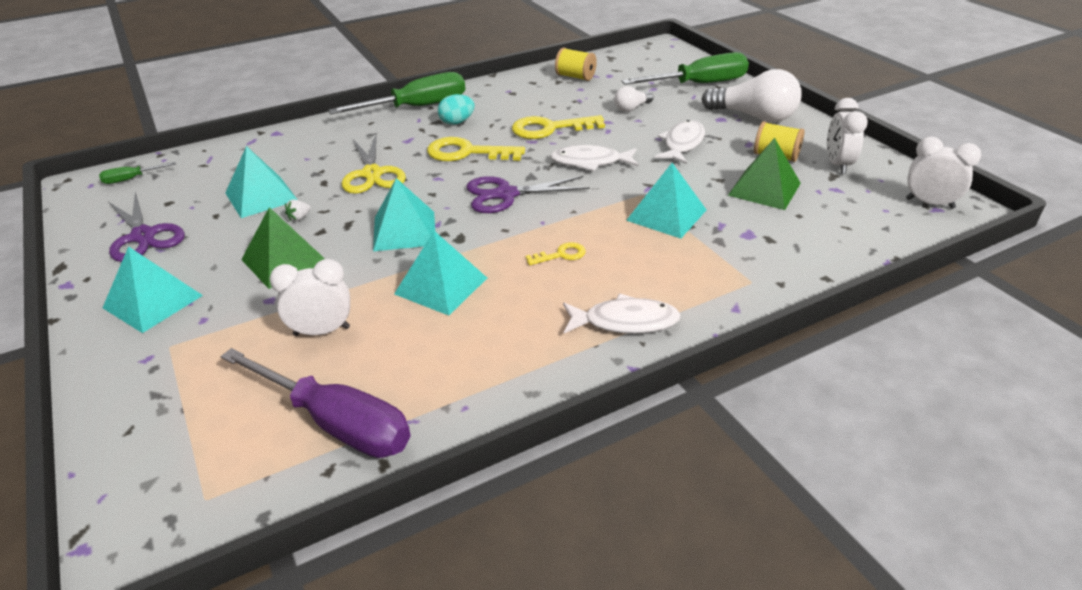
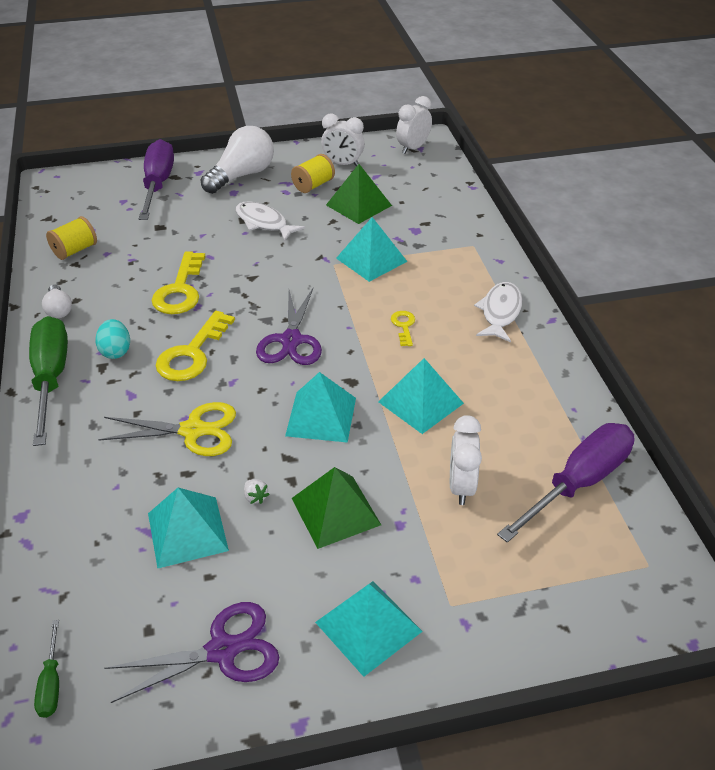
camera: 75 degrees left, 5 degrees up
(590, 162) = (263, 279): white fish -> none
(631, 108) = (176, 232): white light bulb -> white light bulb (59, 309)
(699, 84) = (158, 184): green screwdriver -> purple screwdriver

